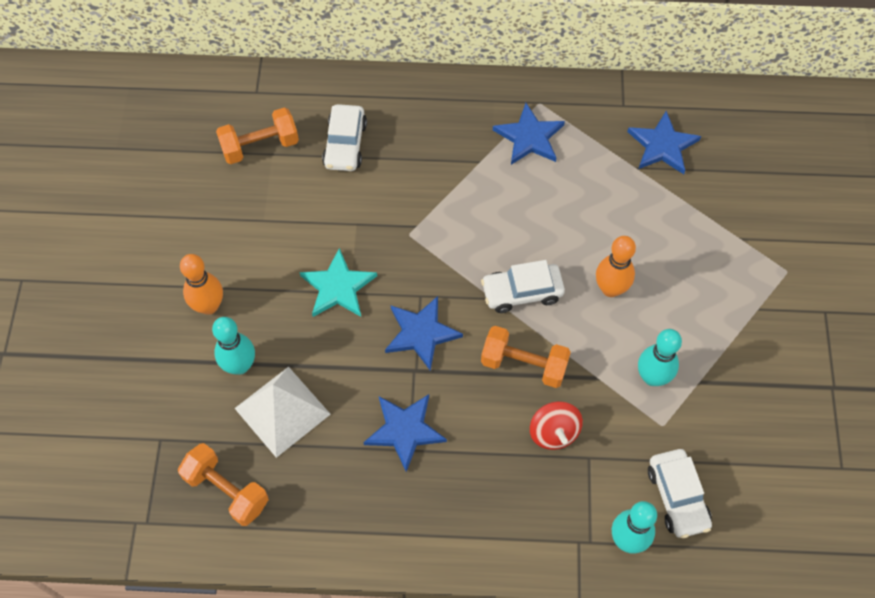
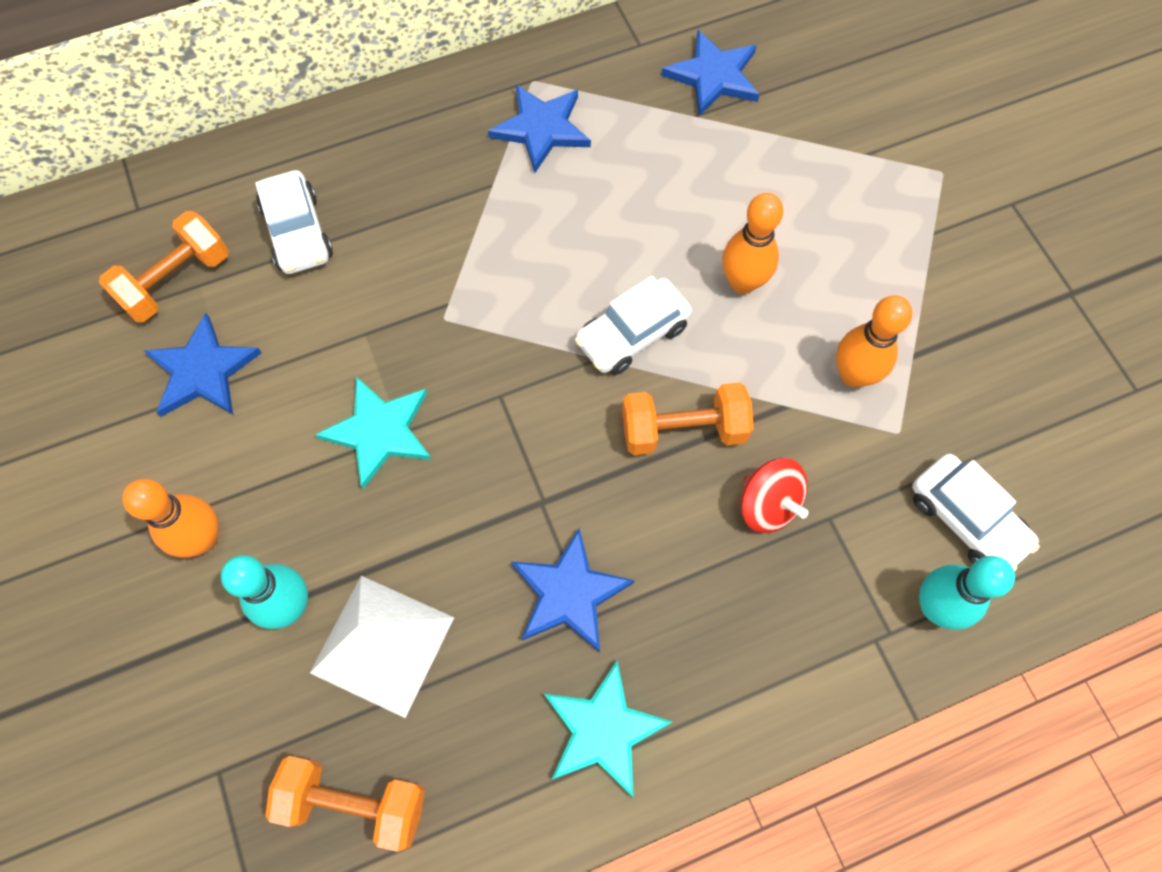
camera: 25 degrees left, 5 degrees up
(386, 516) = (603, 730): none -> turquoise star
(421, 333) = (526, 447): blue star -> blue star (202, 371)
(652, 377) = (853, 375): turquoise bowling pin -> orange bowling pin

